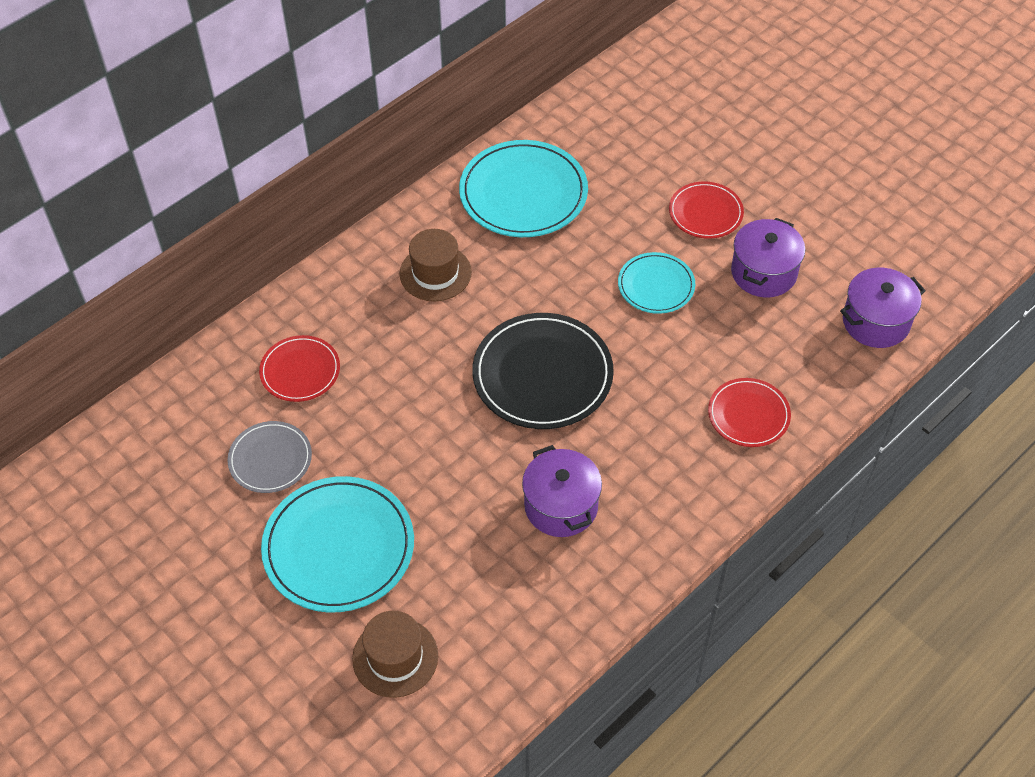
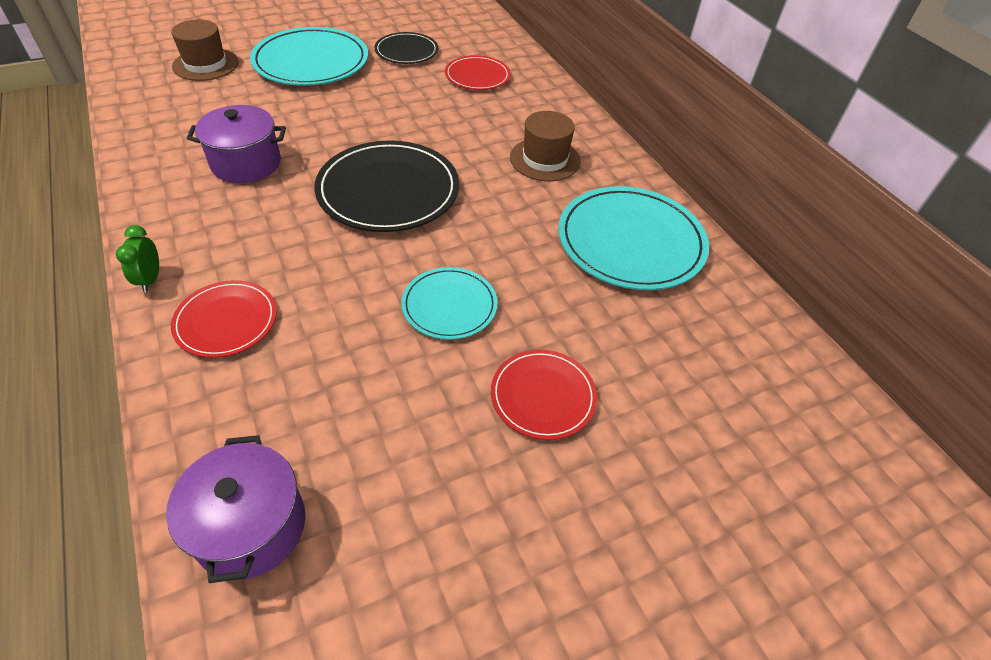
camera: 105 degrees right, 5 degrees down
(270, 459) = (406, 51): grey plate -> black plate
(739, 489) = (150, 279): none -> green clock
(763, 272) = (413, 420): purple pot -> none

